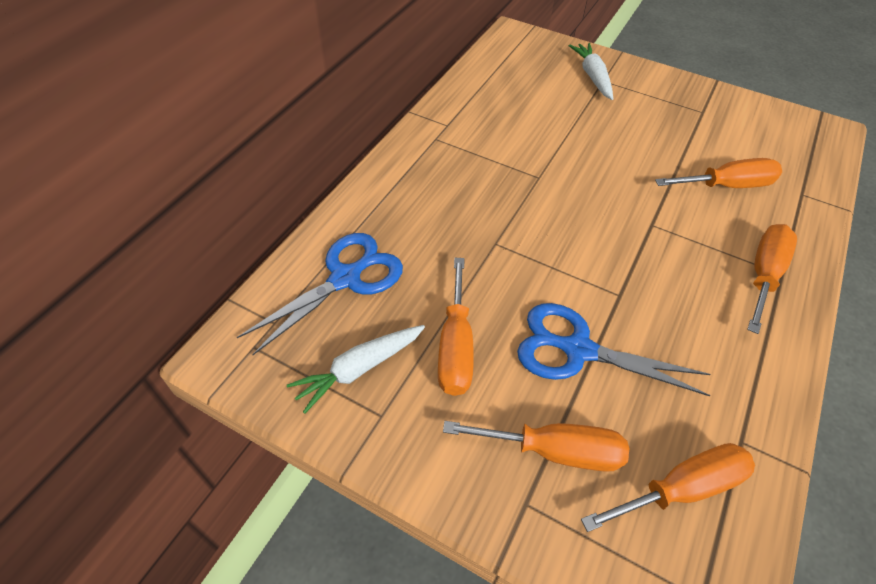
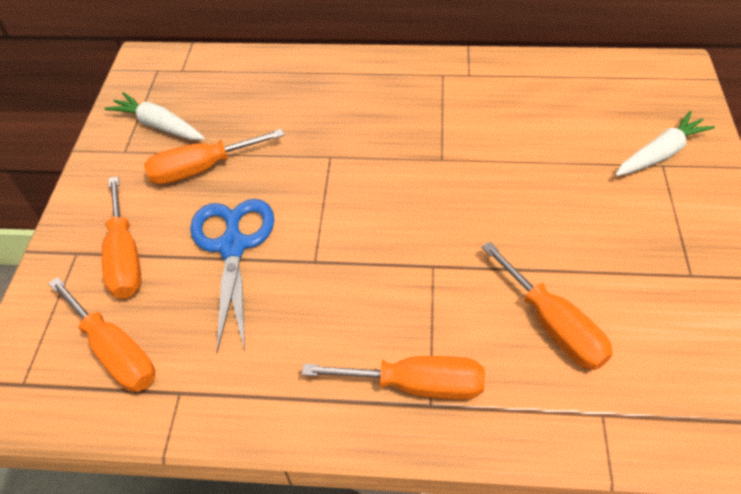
camera: 70 degrees right, 0 degrees up
(345, 278) = (239, 86): blue scissors -> none

